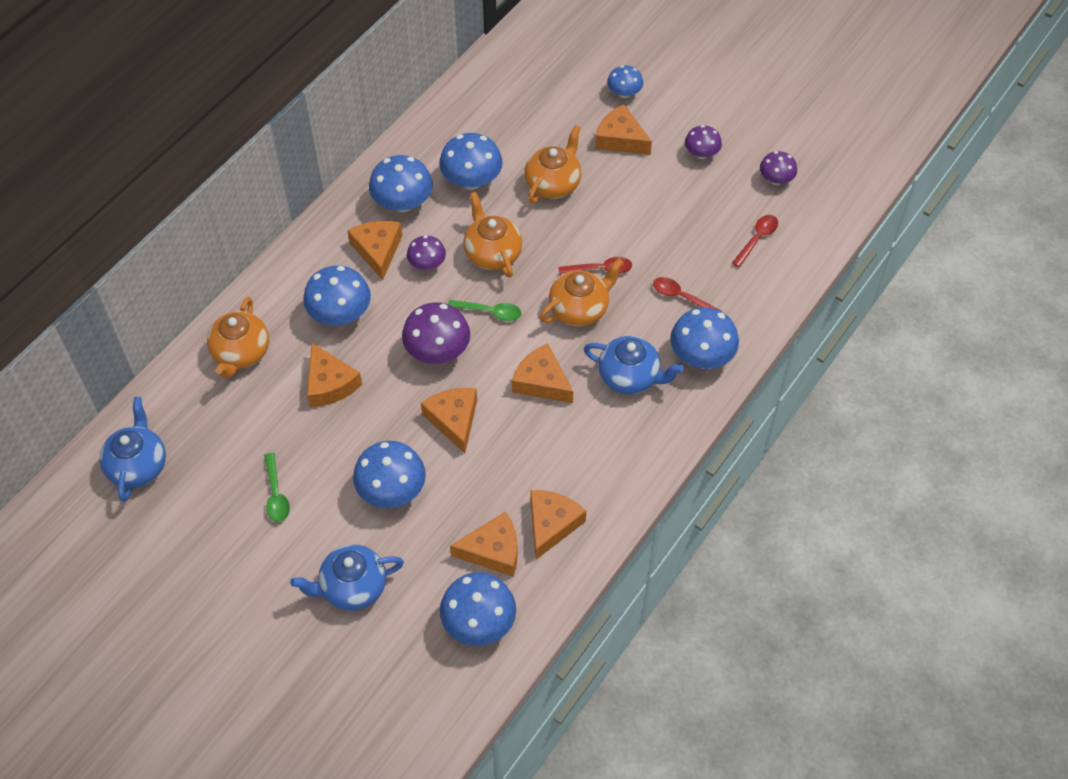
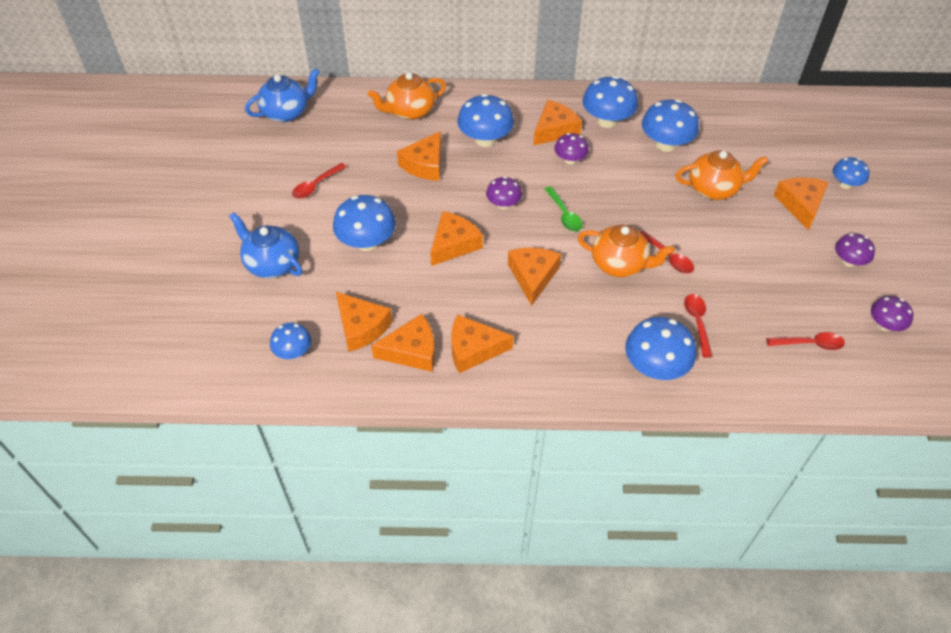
camera: 55 degrees right, 5 degrees down
(276, 494) = (316, 185): green spoon -> red spoon
(437, 351) = (503, 204): purple mushroom -> purple mushroom, size x0.60
(479, 622) = (293, 352): blue mushroom -> blue mushroom, size x0.60
(492, 253) = (615, 189): orange teapot -> none
(585, 475) = (473, 349): none -> orange cheese
(630, 377) = (589, 329): blue teapot -> none

